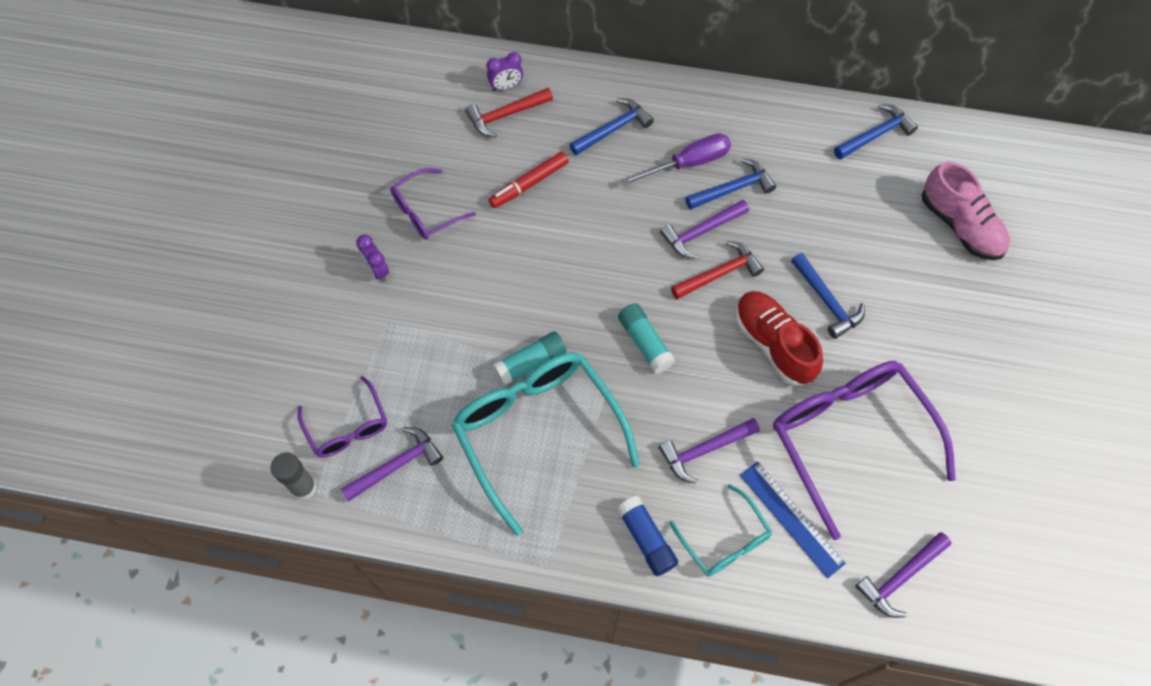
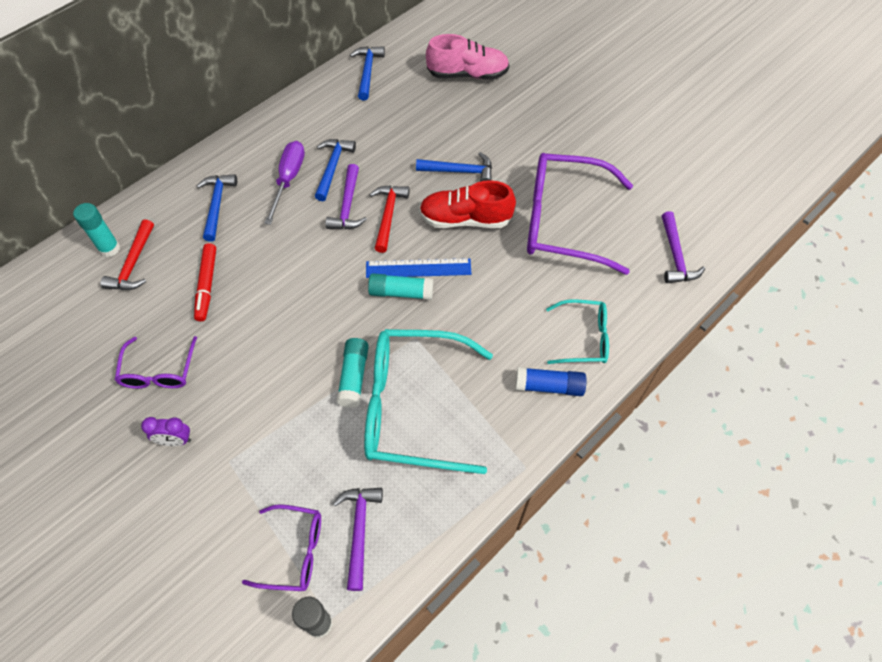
camera: 55 degrees left, 5 degrees down
(506, 86) = (109, 248): purple clock -> turquoise glue stick
(704, 450) = (510, 308): purple hammer -> none
(791, 518) = (595, 289): blue ruler -> blue ruler (418, 268)

